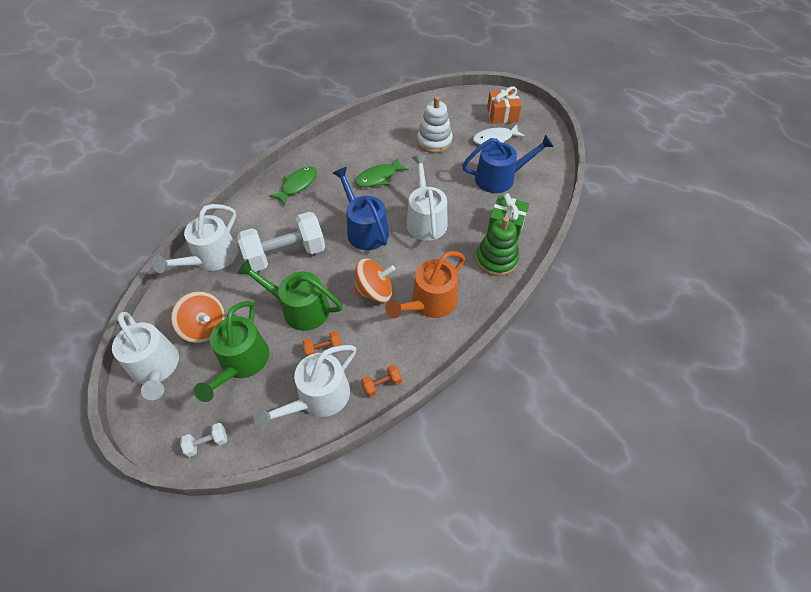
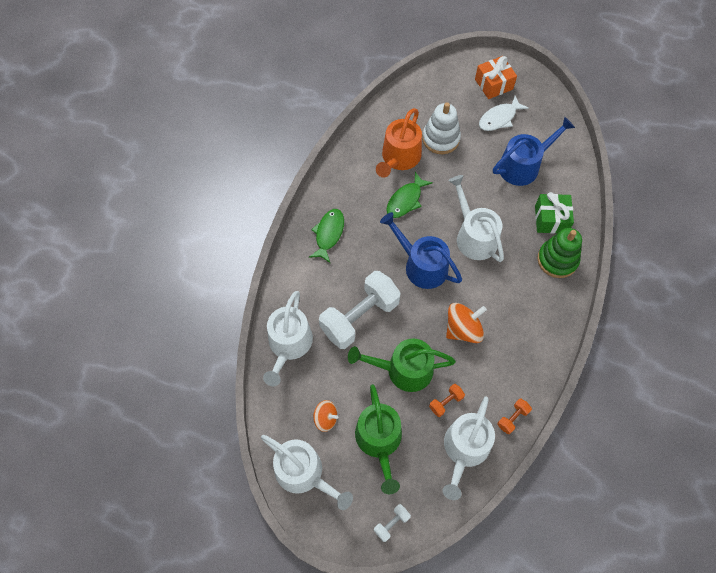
camera: 20 degrees left, 10 degrees up
(205, 327) = (325, 418): orange spinning top -> orange spinning top, size x0.62
(430, 302) = (517, 324): orange watering can -> orange watering can (399, 158)

